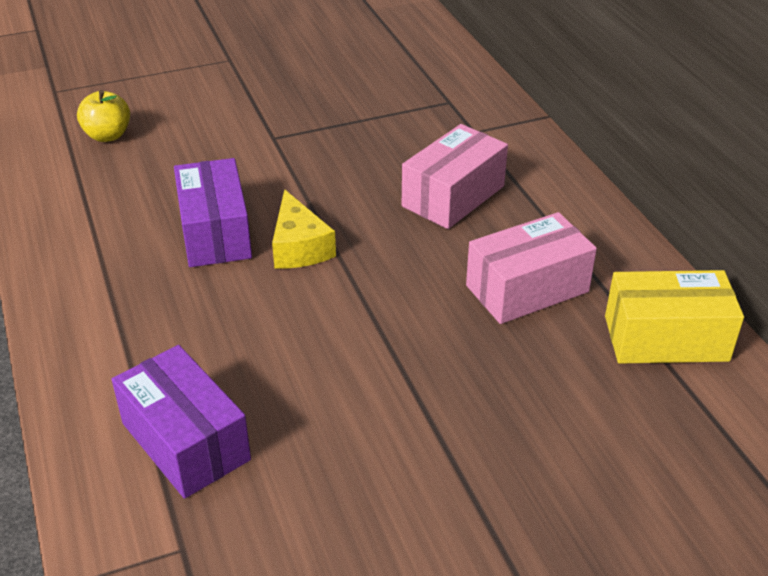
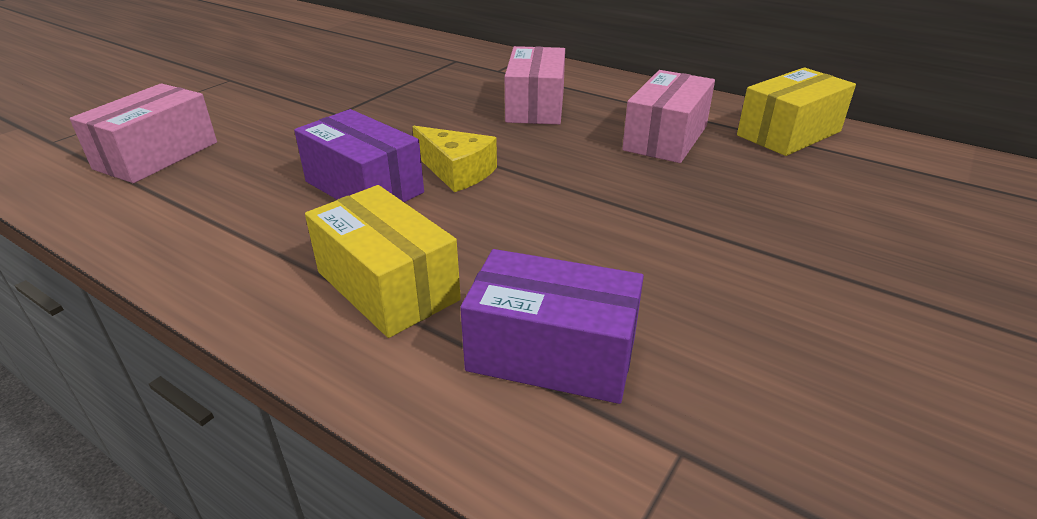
camera: 35 degrees left, 5 degrees down
(108, 135) = (157, 155): yellow apple -> pink box
(143, 333) = (387, 286): none -> yellow box

